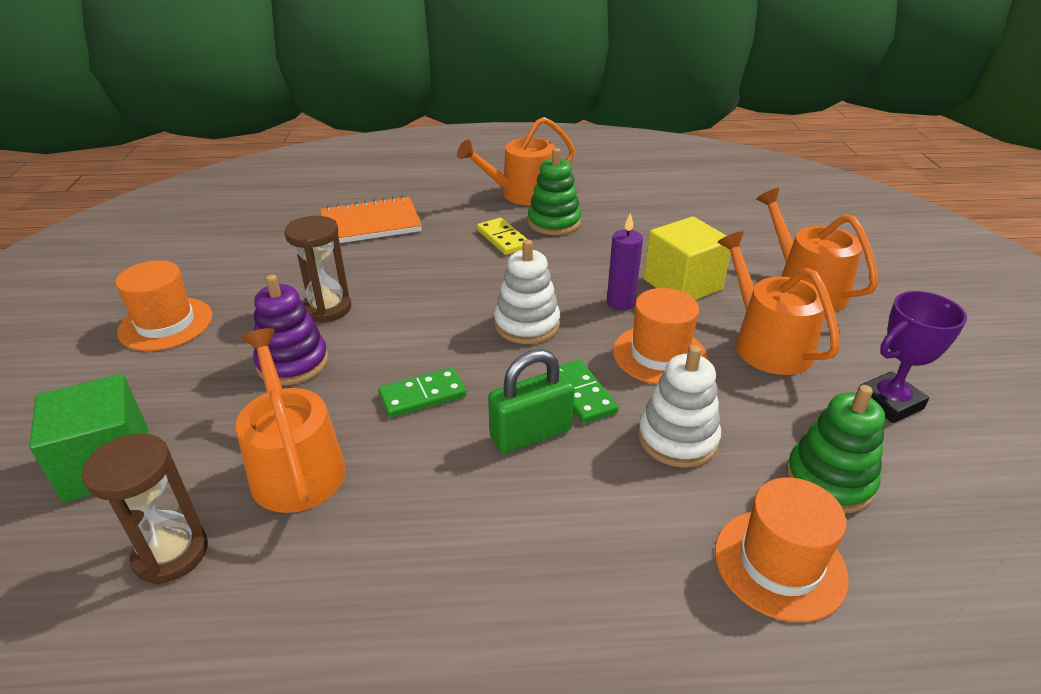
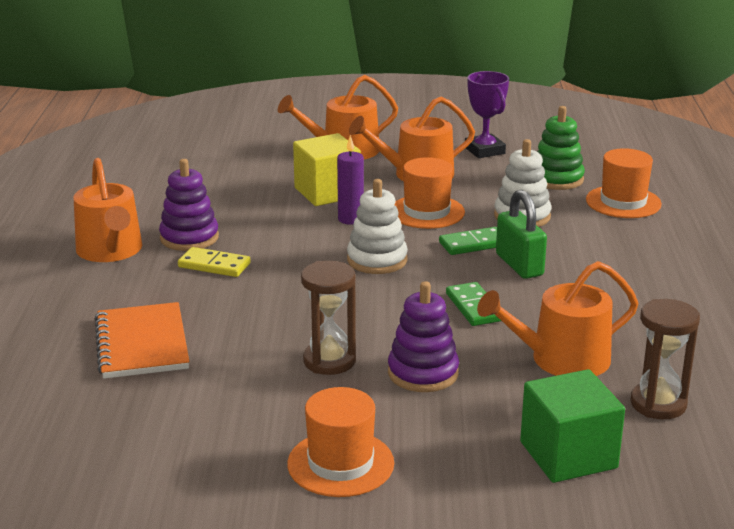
camera: 85 degrees left, 10 degrees down
(503, 239) = (214, 265): yellow domino -> yellow domino turned 45 degrees clockwise
(554, 222) = (189, 238): green stacking toy -> purple stacking toy

